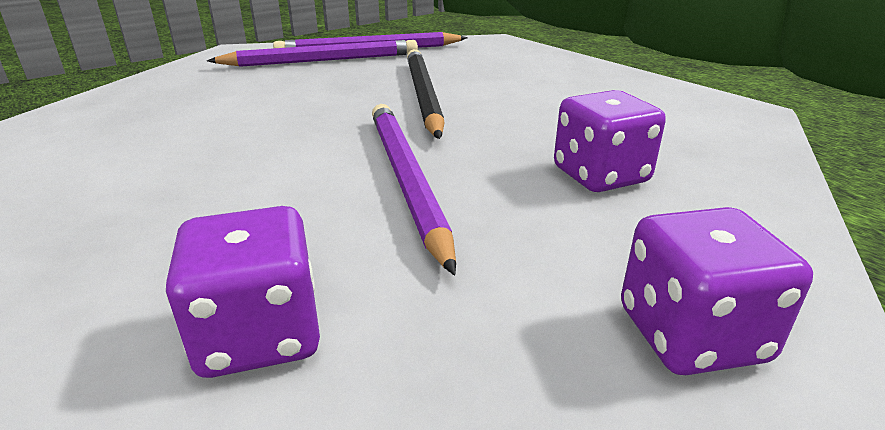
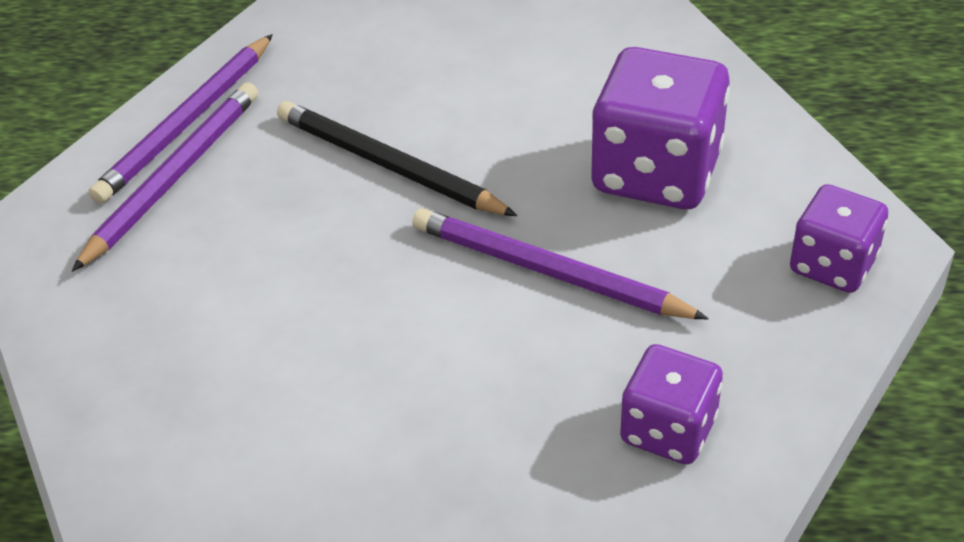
camera: 45 degrees left, 15 degrees up
(600, 175) = (656, 172): purple dice -> purple dice, size x1.67

